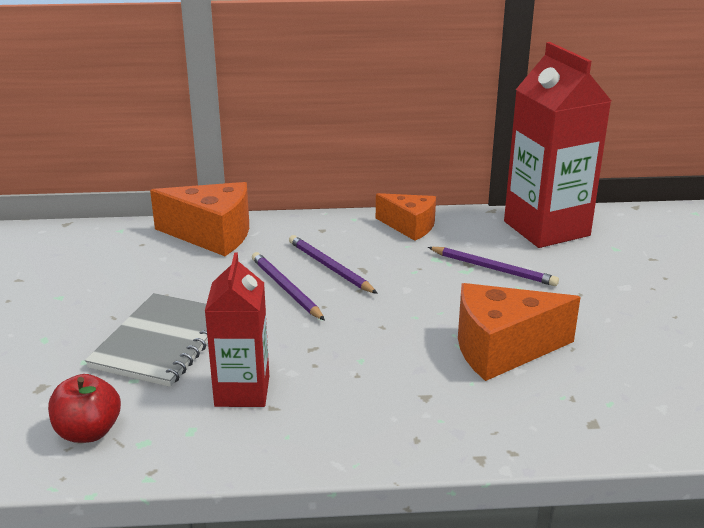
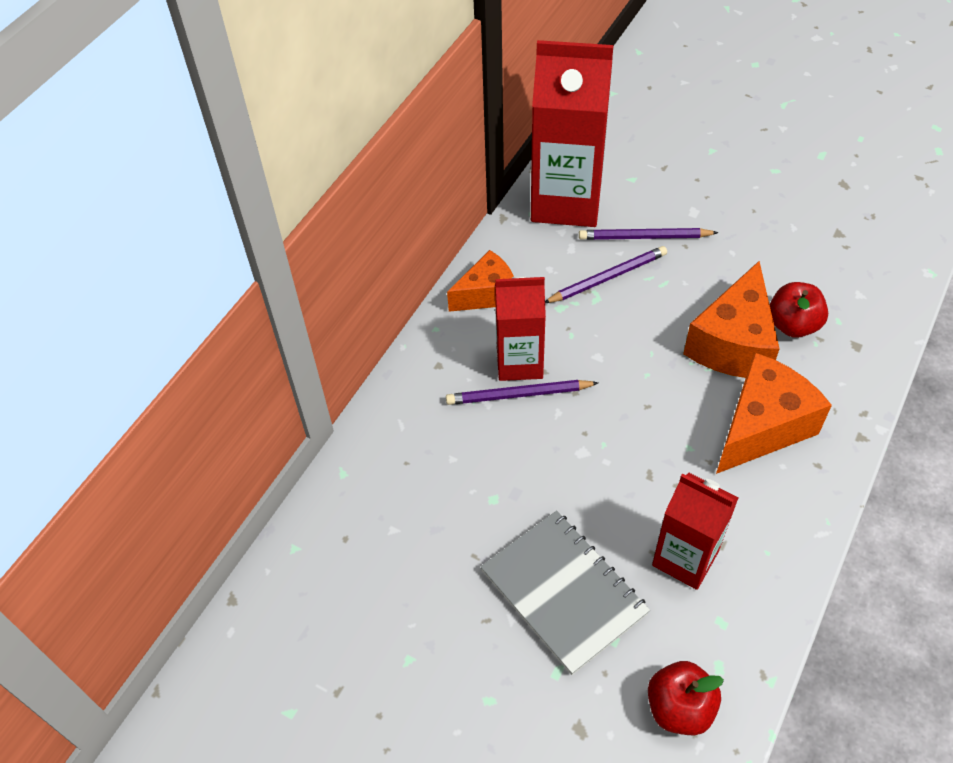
camera: 55 degrees left, 25 degrees up
(212, 235) = (377, 464): orange cheese -> orange cheese (762, 426)
(286, 289) = (534, 448): purple pencil -> purple pencil (644, 237)
(361, 258) = (519, 362): none -> red carton
(567, 376) = (792, 325): none -> red apple

